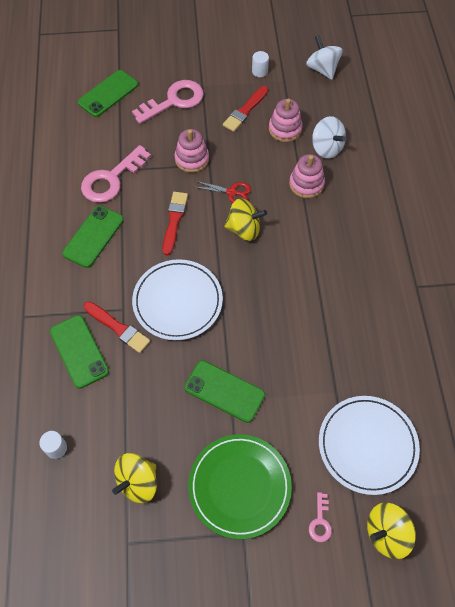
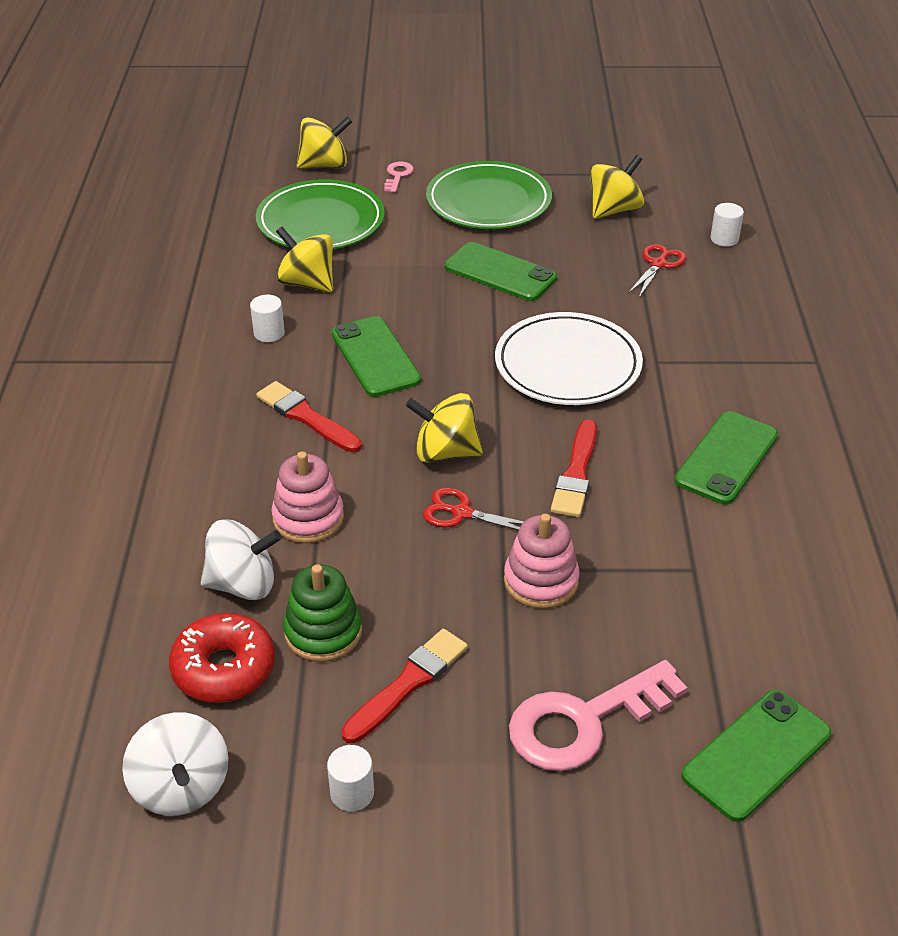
camera: 175 degrees left, 20 degrees down
(79, 351) = (716, 320): green phone -> green phone (375, 357)
(110, 411) = (658, 264): none -> red scissors
(111, 179) = (710, 552): pink key -> none
(118, 328) = (660, 340): red brush -> red brush (306, 417)
(285, 129) = (323, 632): pink stacking toy -> green stacking toy
(322, 111) = (224, 668): none -> red donut
(326, 148) = (243, 584): white spinning top -> white spinning top turned 120 degrees clockwise
(357, 368) = (307, 283): none -> yellow spinning top
(367, 315) = (269, 333): none -> white cylinder
(367, 445) = (320, 221): white plate -> green plate

